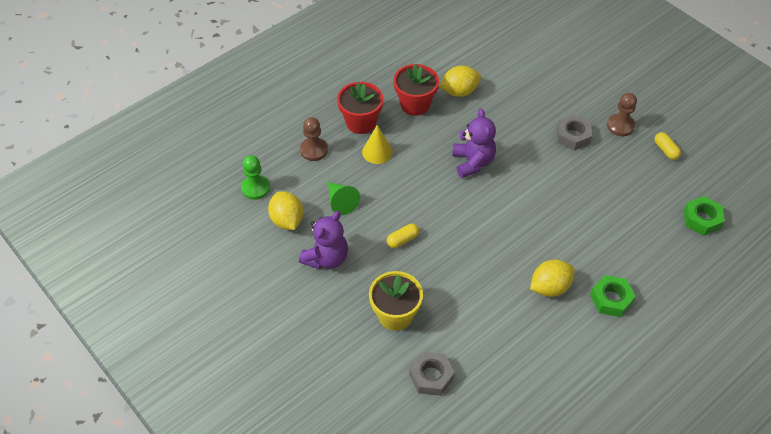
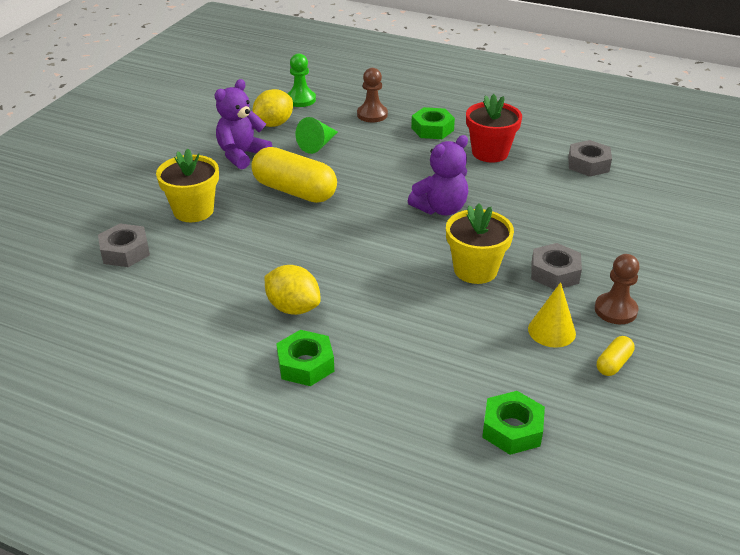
camera: 65 degrees right, 15 degrees down
(326, 258) = (242, 155): purple teddy bear -> purple teddy bear turned 120 degrees clockwise
(361, 122) = (432, 129): red flower pot -> green nut
(377, 152) = (401, 148): yellow cone -> yellow cone (551, 331)
(402, 240) = (294, 191): yellow capsule -> yellow capsule, size x2.23
(459, 92) = (539, 175): yellow lemon -> none
(460, 61) = (588, 164): none -> grey nut
(552, 173) = (475, 270): none -> yellow flower pot

